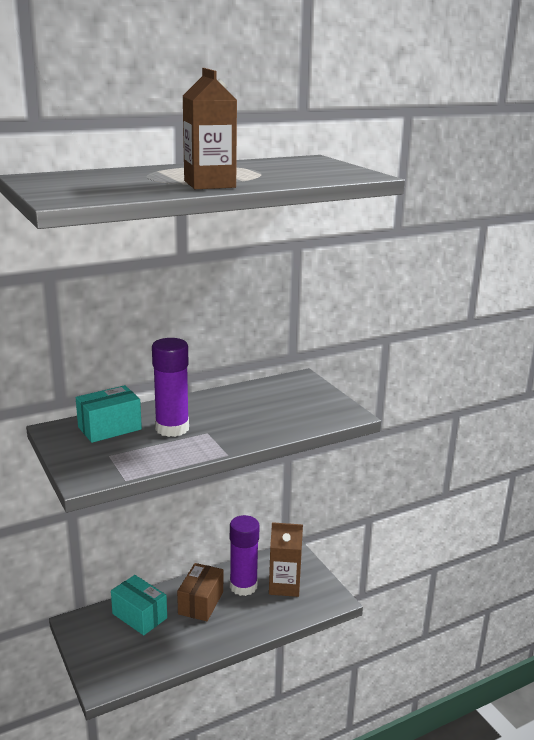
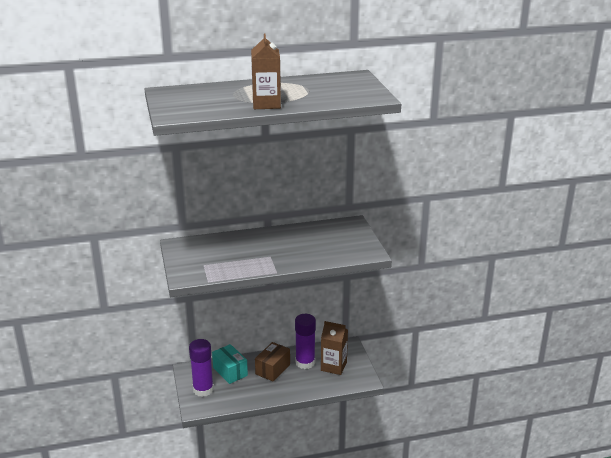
camera: 15 degrees right, 5 degrees up
(109, 428) = (210, 246): turquoise box -> none
(172, 428) = (249, 251): purple glue stick -> purple glue stick (203, 389)

